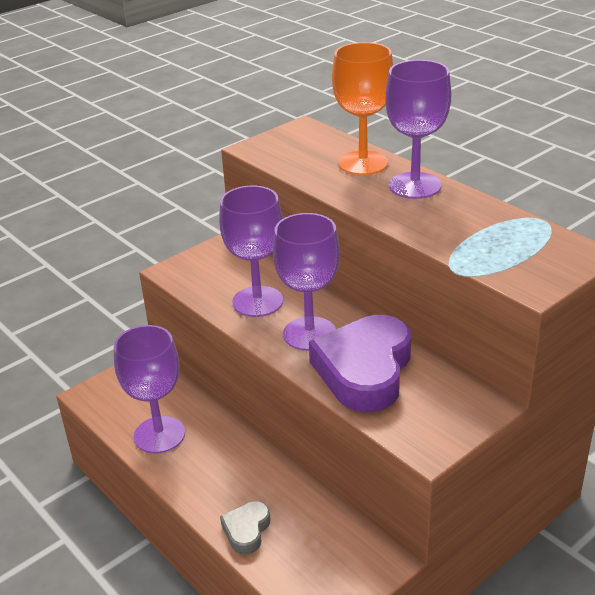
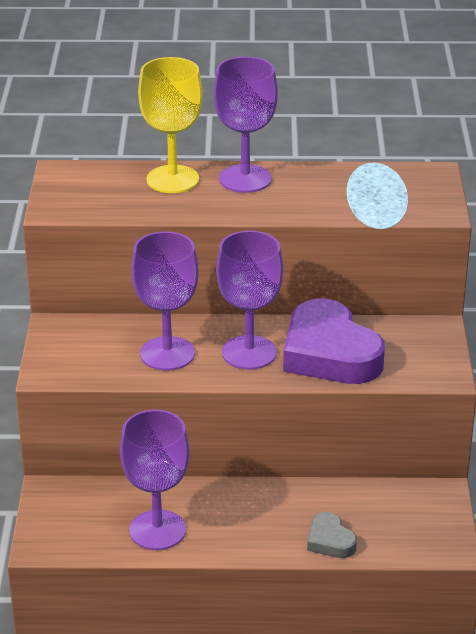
camera: 50 degrees left, 0 degrees up
(363, 163) = (172, 179): orange goblet -> yellow goblet

